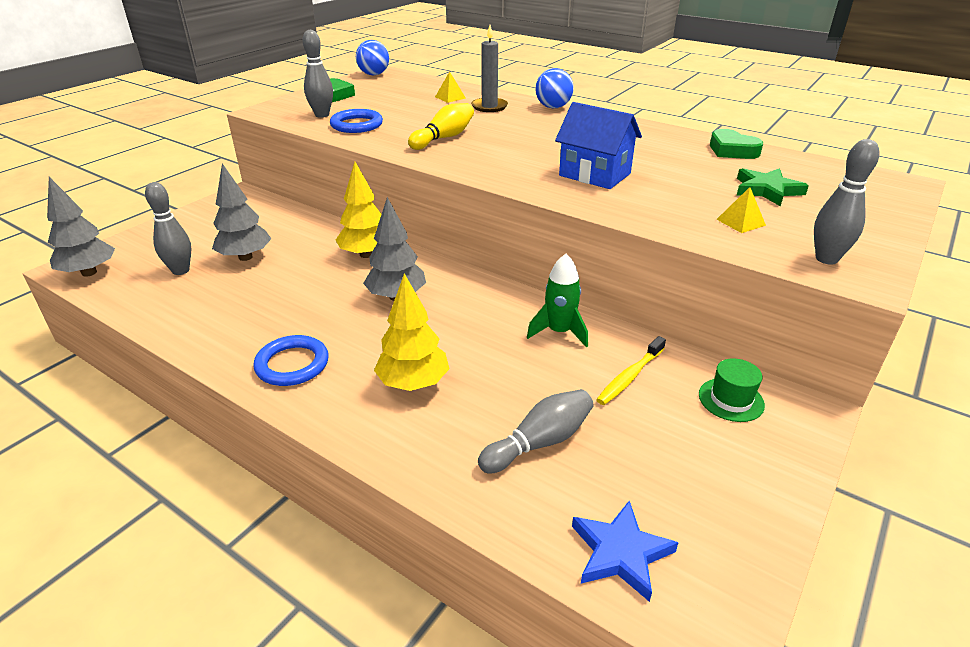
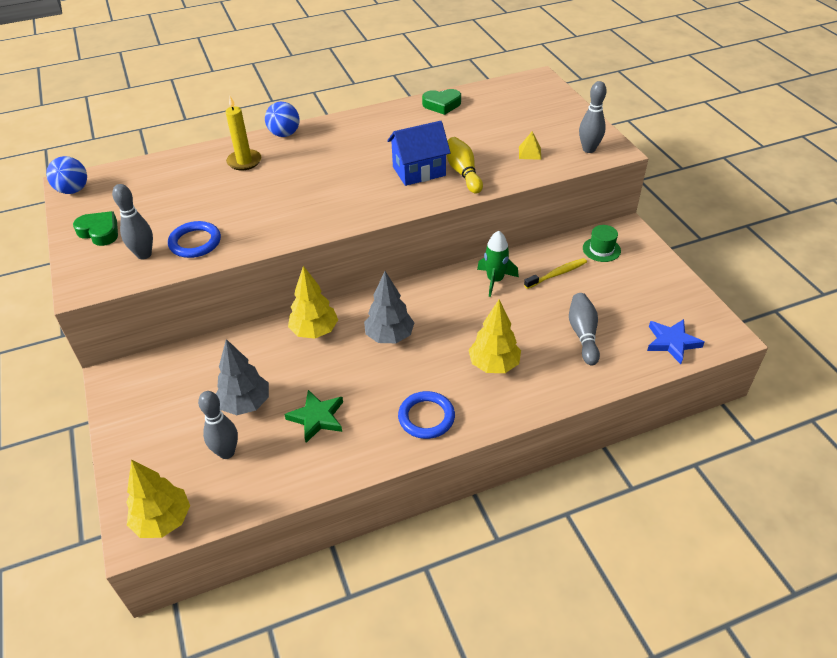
camera: 55 degrees left, 10 degrees up
(89, 272) = (163, 521): grey tree -> yellow tree
(444, 138) = (281, 208): yellow bowling pin -> yellow bowling pin (463, 173)
(450, 97) = (196, 172): yellow pyramid -> none
(489, 107) = (244, 161): grey candle -> yellow candle
(630, 376) = (557, 274): yellow toothbrush -> yellow toothbrush turned 105 degrees counterclockwise
(767, 190) = (503, 123): green star -> green star (317, 417)

